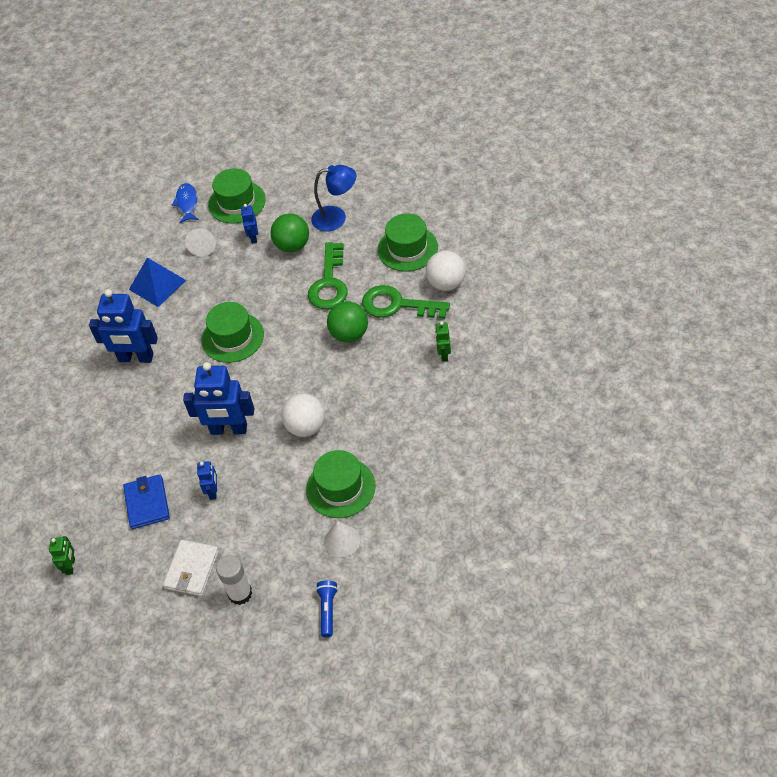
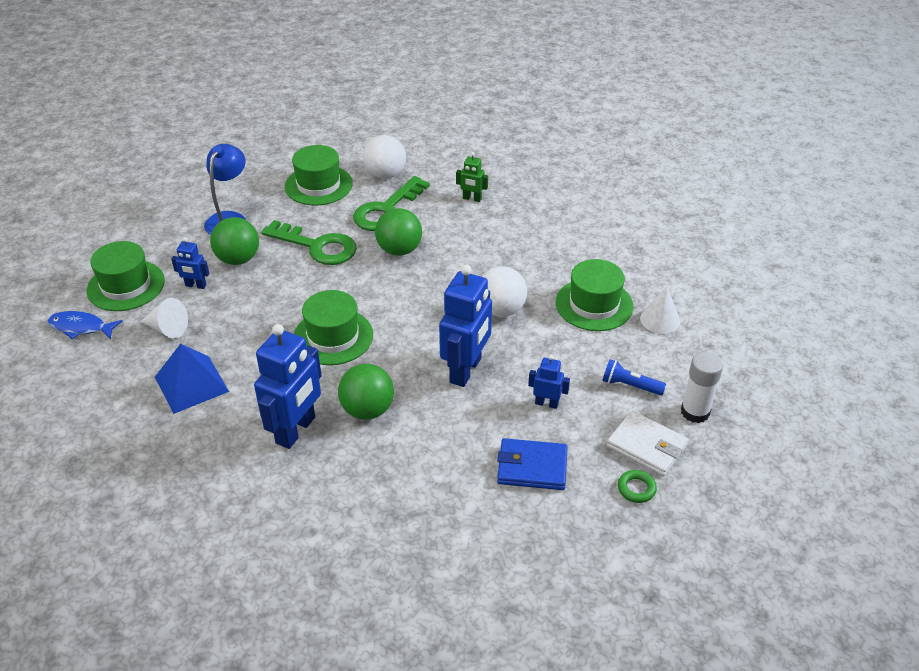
camera: 75 degrees left, 10 degrees down
(71, 566) = (591, 567): green robot -> none
(147, 574) = (636, 489): none -> green ring
(168, 388) = (367, 410): none -> green ball
(328, 610) = (740, 350): blue flashlight -> blue flashlight (630, 386)

